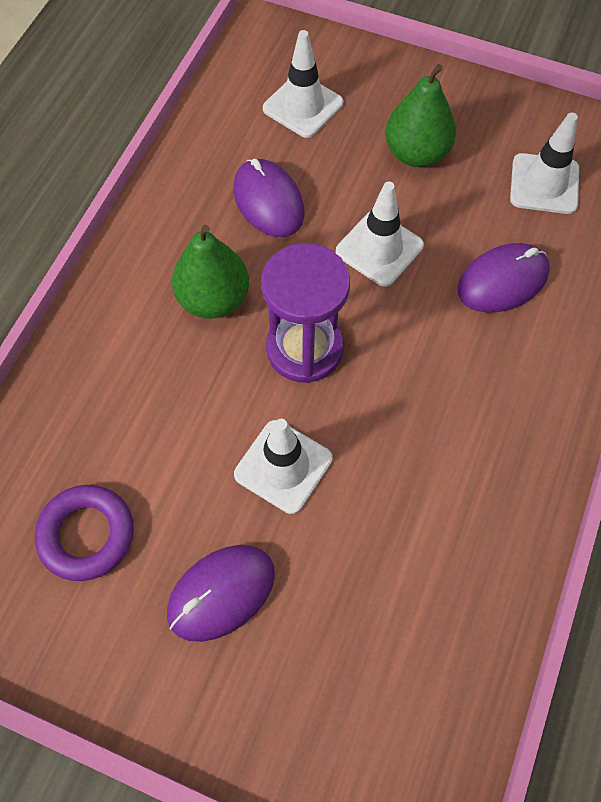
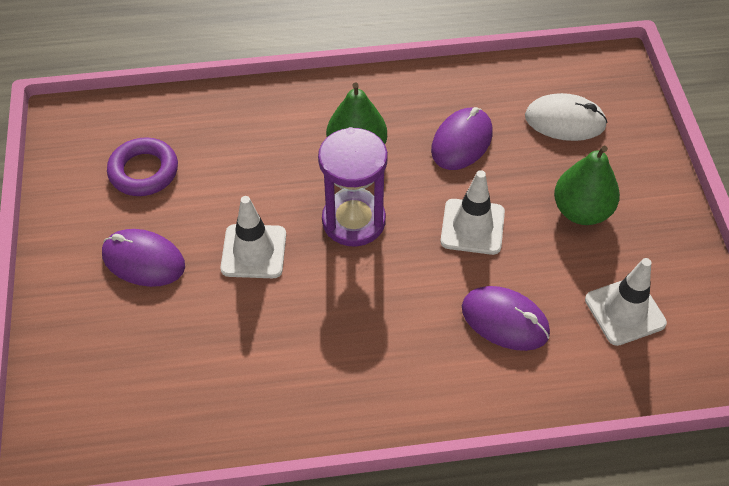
camera: 60 degrees right, 10 degrees down
(303, 106) = (565, 121): white traffic cone -> white mouse

